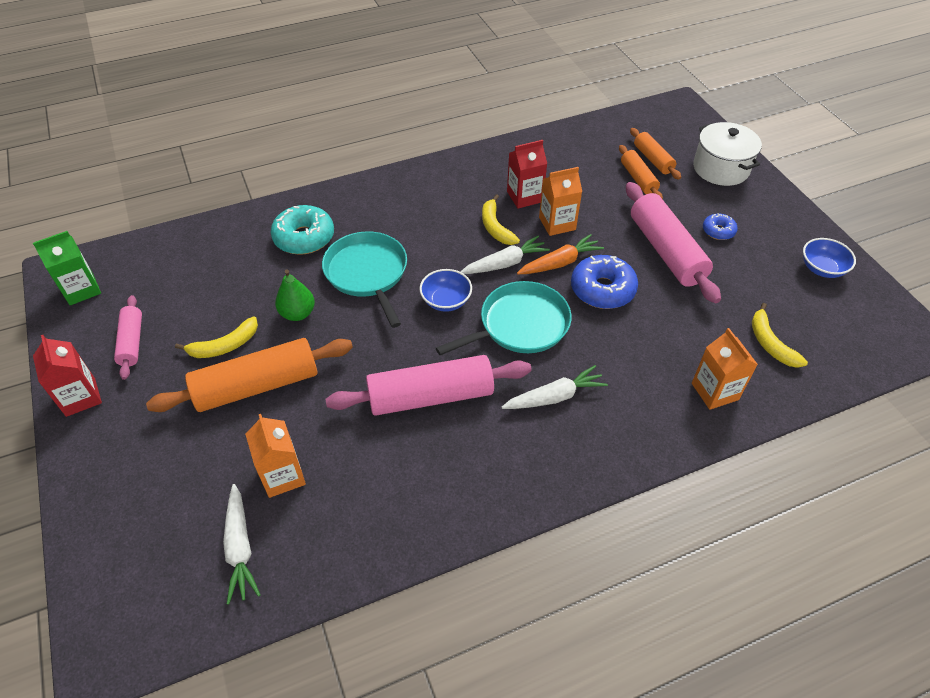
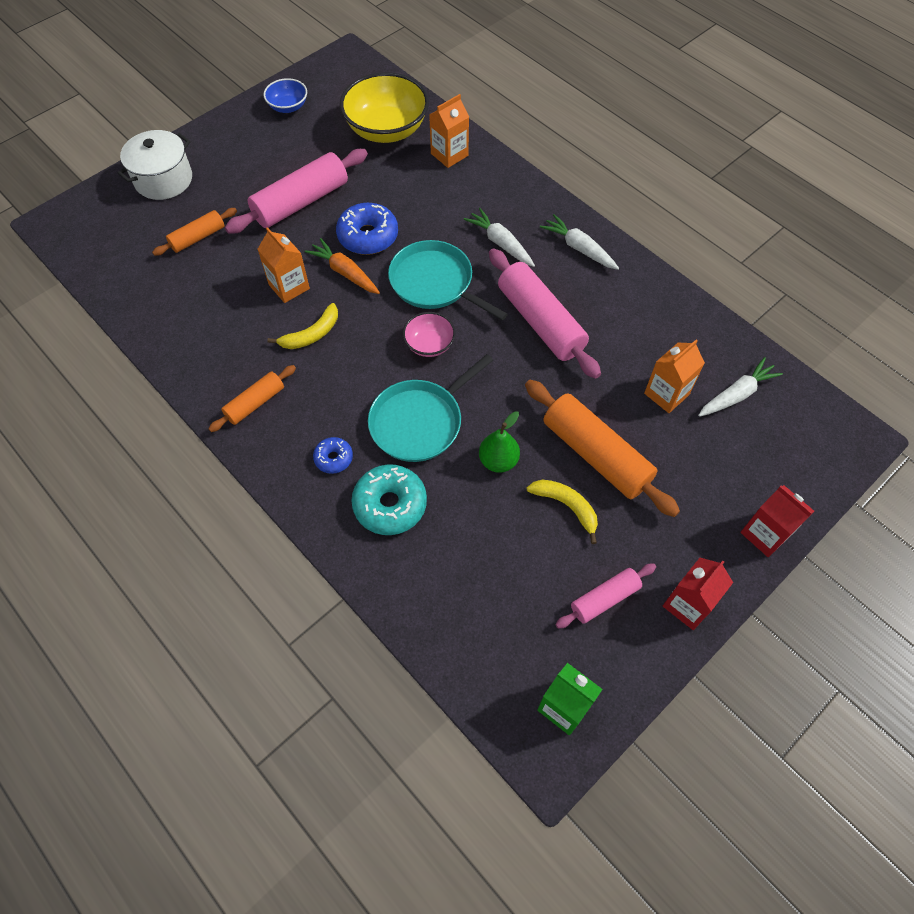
camera: 110 degrees left, 10 degrees up
(446, 301) = (429, 344): blue bowl -> pink bowl
(505, 263) = (361, 313): white carrot -> white carrot (579, 248)
(524, 197) = (255, 322): red carton -> red carton (765, 534)
(653, 159) = (161, 231): orange rolling pin -> orange rolling pin (255, 403)
(718, 231) = (261, 172): blue donut -> blue donut (333, 458)
(770, 343) = (386, 130): yellow banana -> yellow bowl

